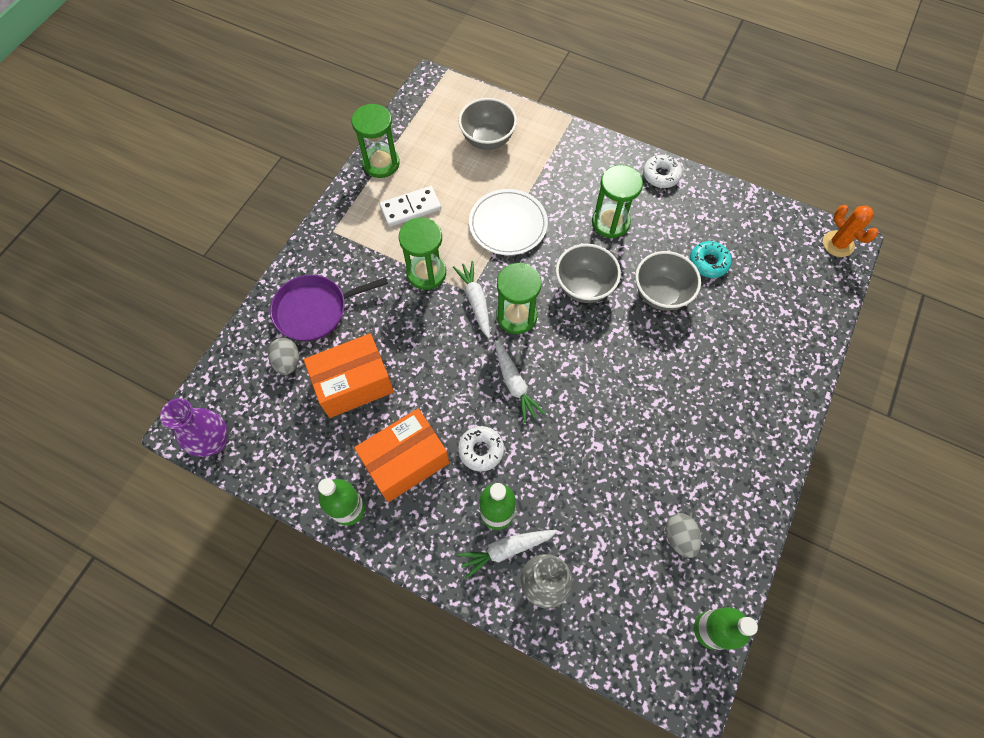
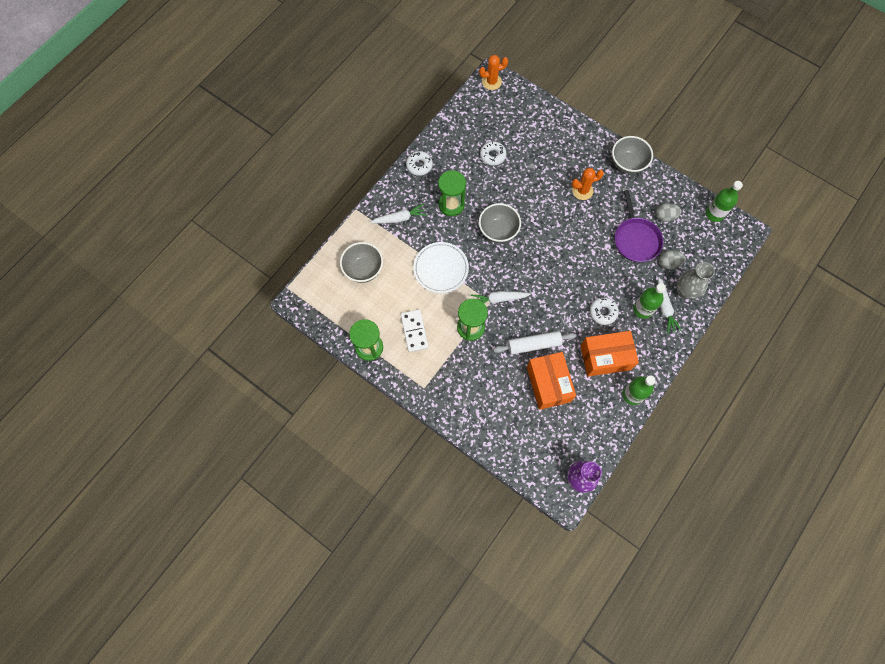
camera: 80 degrees left, 5 degrees up
(288, 362) = (526, 426): grey egg -> grey egg (669, 263)
(315, 310) = (488, 405): purple pan -> purple pan (636, 239)
(405, 461) = (605, 357): orange box -> orange box turned 75 degrees counterclockwise
(412, 357) = (534, 344): none -> white rolling pin
(515, 384) = (561, 285): white carrot -> white carrot (400, 218)
(516, 316) = (513, 276): green hourglass -> none
(660, 294) = (511, 188): grey bowl -> grey bowl (627, 164)
(688, 397) = (582, 191): none -> orange cactus
(708, 263) = (492, 155): turquoise donut -> white donut

